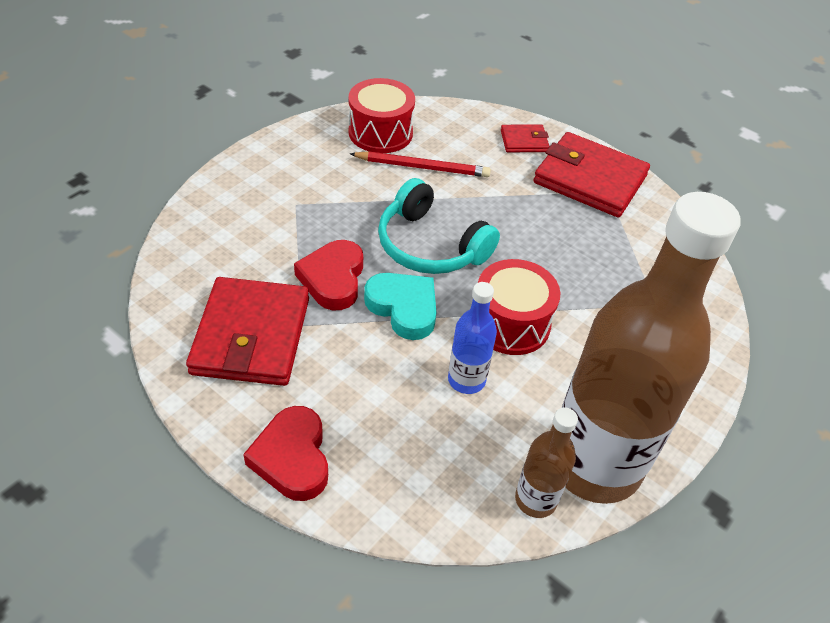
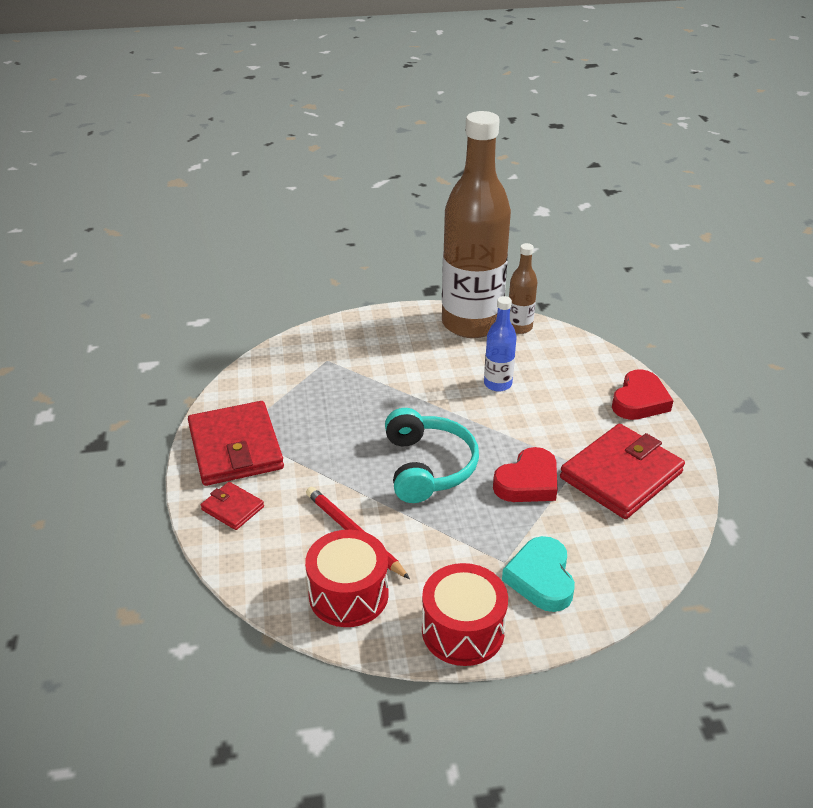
camera: 135 degrees left, 10 degrees down
(403, 308) = (495, 438): turquoise heart -> turquoise heart (541, 578)
(510, 323) = (433, 395): red drum -> red drum (463, 630)

